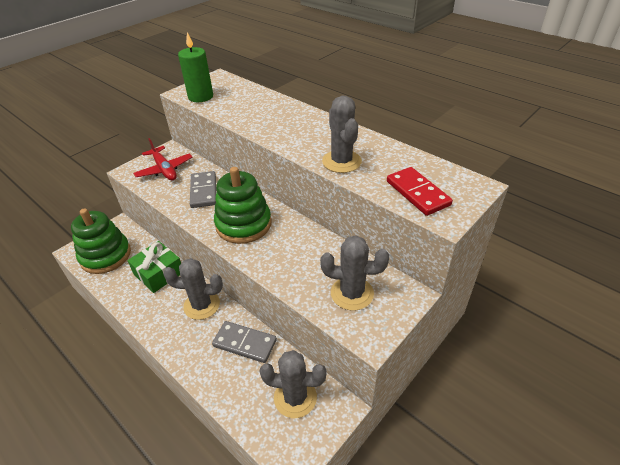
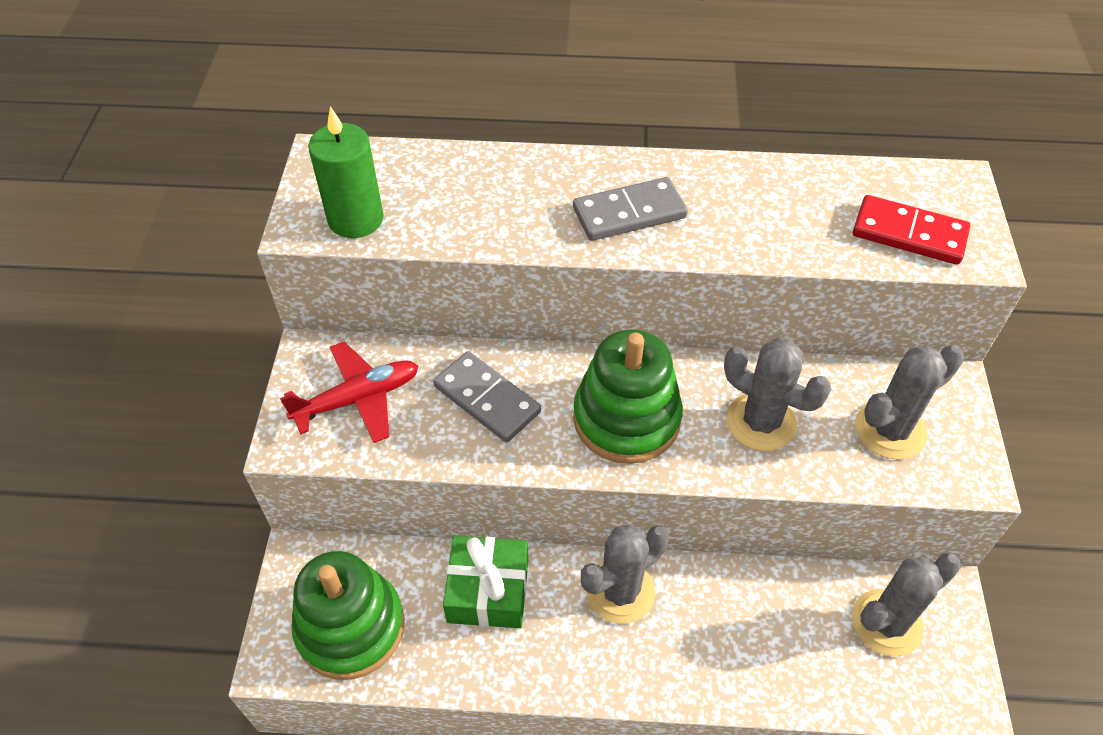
camera: 40 degrees left, 10 degrees up
(164, 169) = (358, 399): red plane -> red plane turned 45 degrees counterclockwise
(245, 343) = (746, 601): grey domino -> grey domino (629, 213)
(341, 161) = (756, 233): grey cactus -> grey cactus (761, 422)

